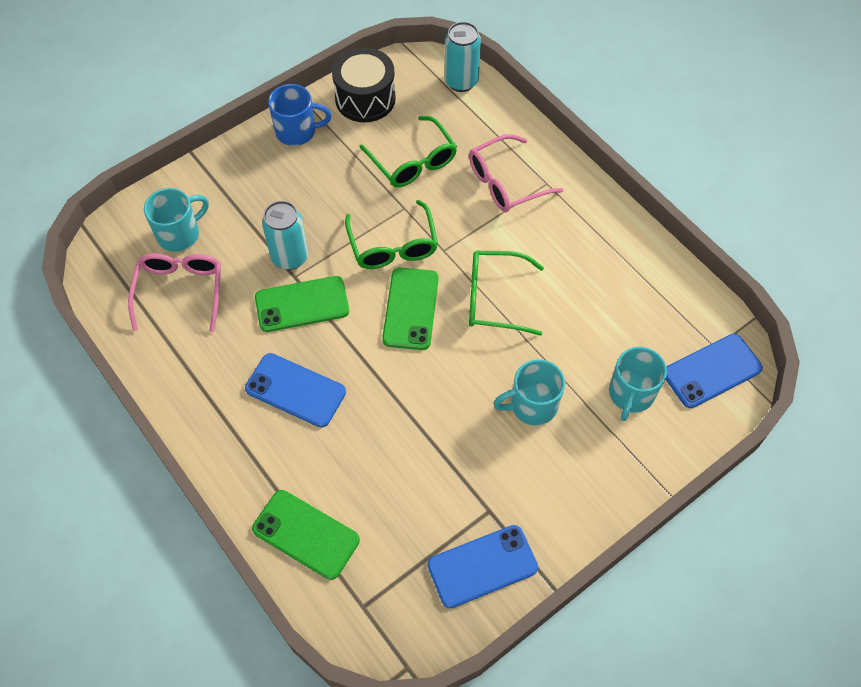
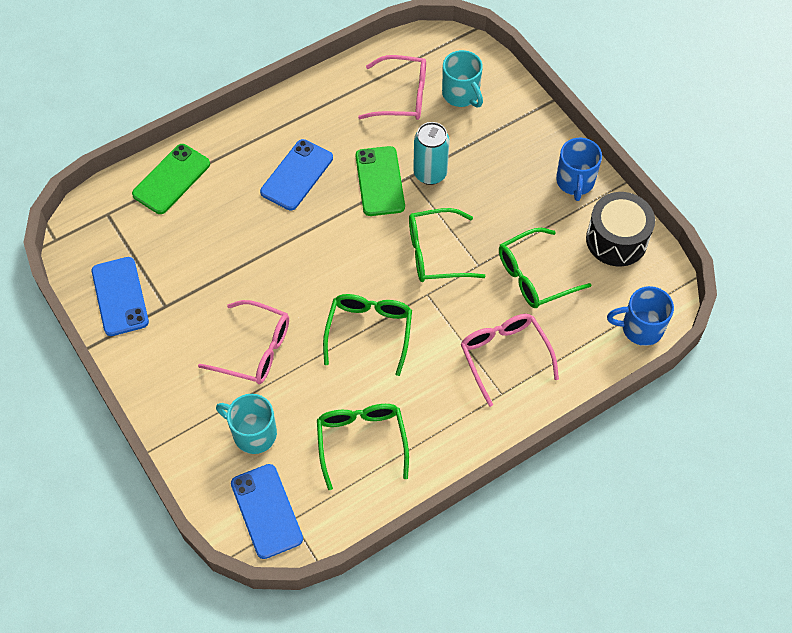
camera: 95 degrees right, 0 degrees up
(411, 309) = (366, 263): green phone -> none
(461, 81) = (640, 328): turquoise can -> blue mug
(532, 405) = (255, 349): turquoise mug -> pink glasses
(619, 295) = (361, 441): none -> green glasses

